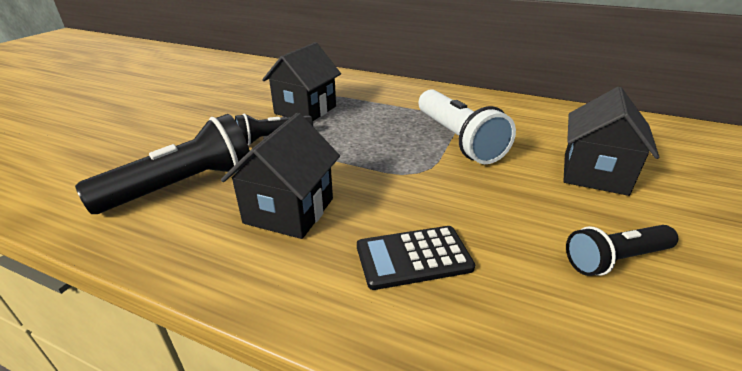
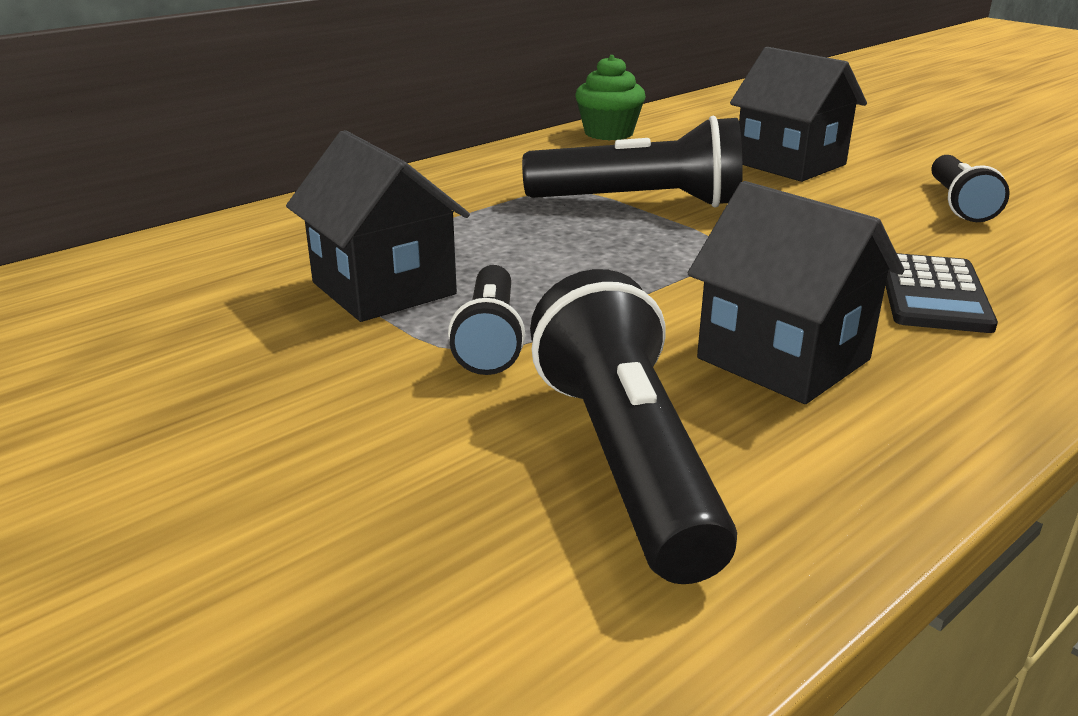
camera: 65 degrees left, 5 degrees down
(457, 139) = (640, 202): white flashlight -> black flashlight
(555, 111) = (609, 133): none -> green cupcake

